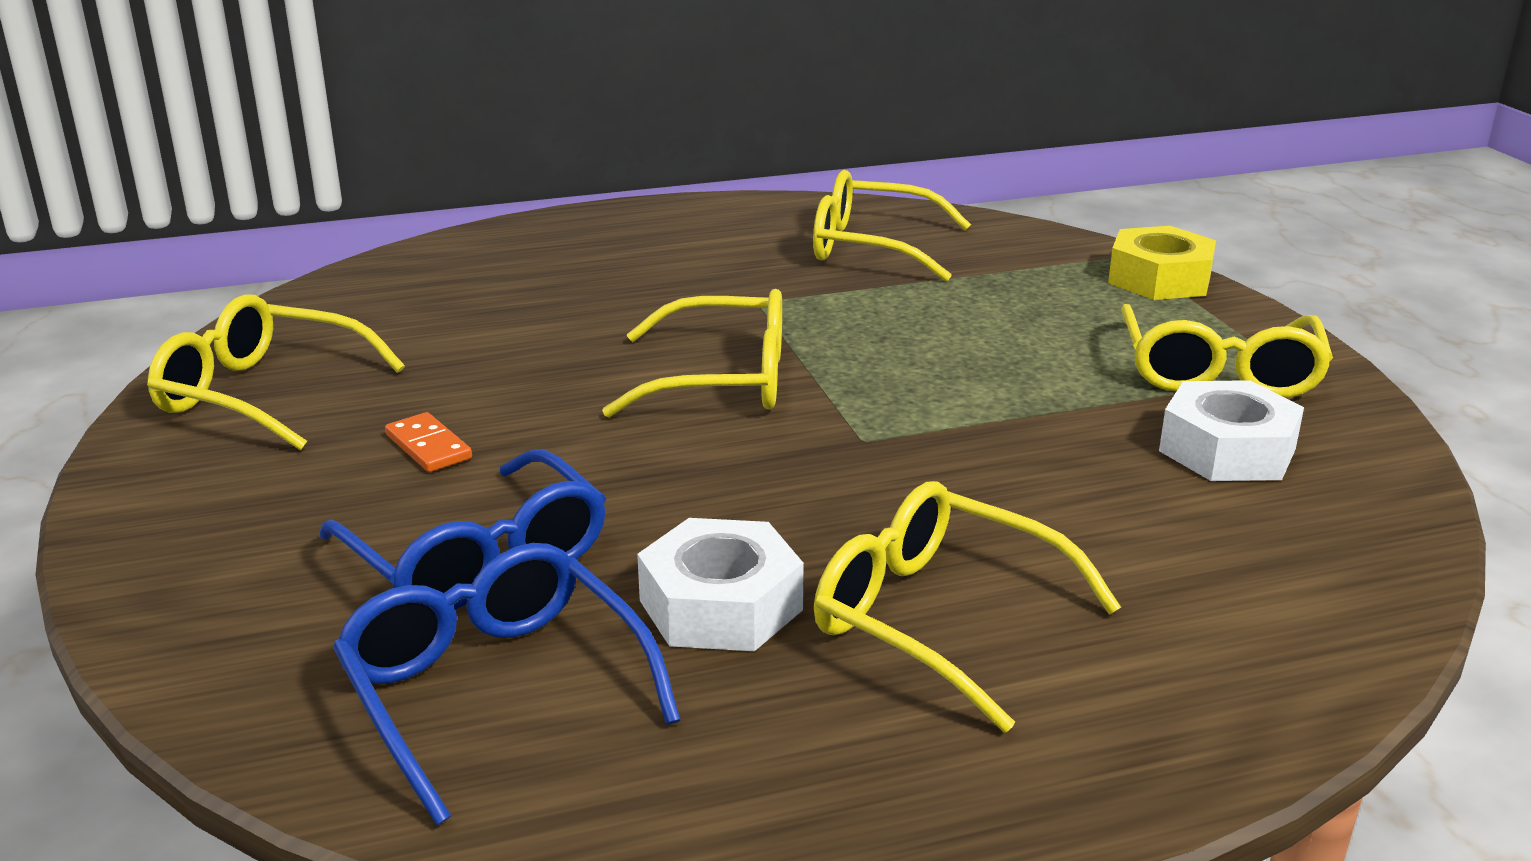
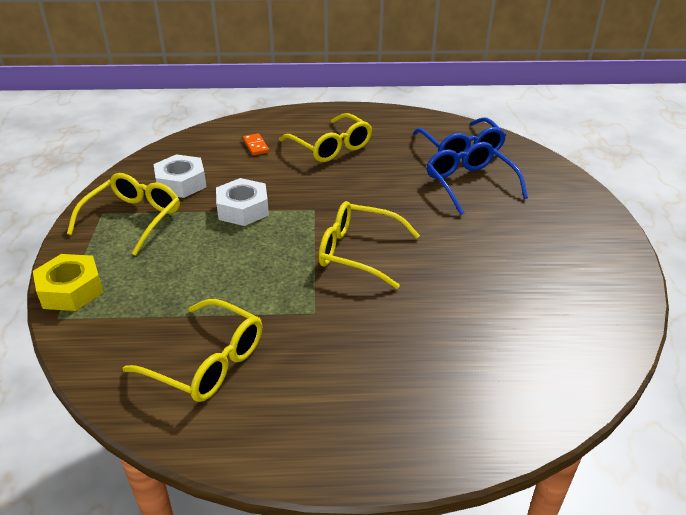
camera: 165 degrees left, 10 degrees up
(262, 393) = (587, 282): yellow glasses -> none
(428, 447) = (496, 235): orange domino -> orange domino (256, 146)
(721, 605) = (393, 159): white nut -> white nut (243, 209)

